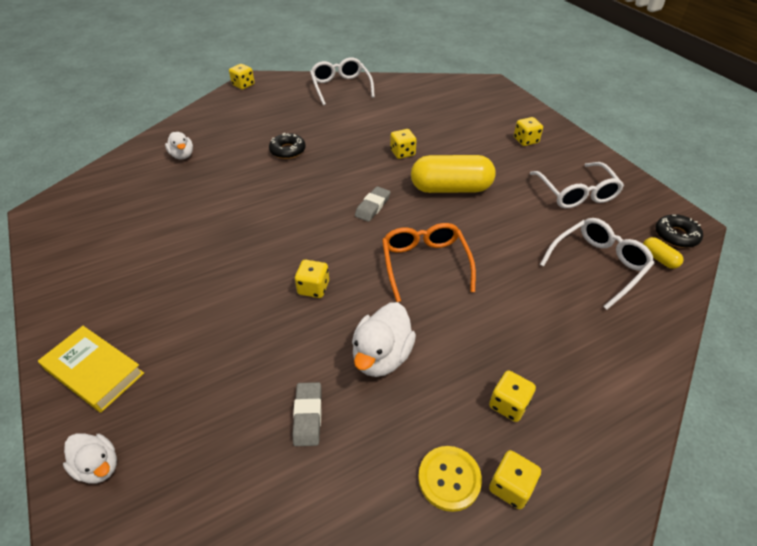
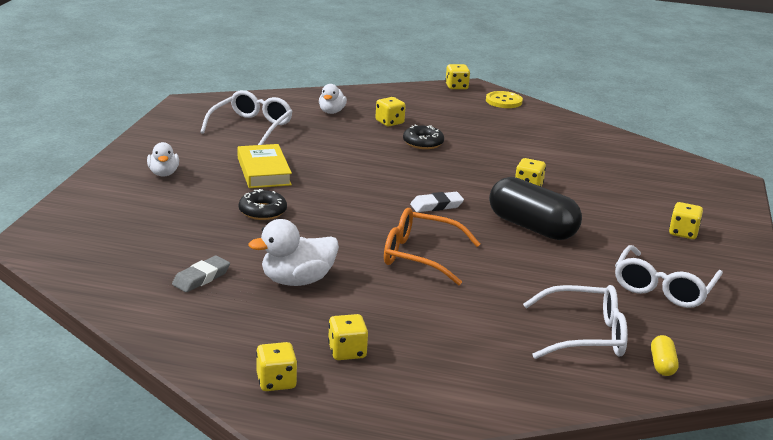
camera: 40 degrees right, 20 degrees down
(94, 371) = (111, 192): yellow book -> yellow book (263, 171)
(99, 466) = (58, 231): white duck -> white duck (163, 173)
(313, 288) = (308, 225): yellow dice -> yellow dice (389, 122)
(340, 87) = (550, 121): white glasses -> white glasses (251, 127)
(372, 206) = (436, 206): grey eraser -> white eraser
(425, 264) = (420, 256): orange glasses -> orange glasses turned 105 degrees counterclockwise
(449, 478) = (242, 354): yellow button -> yellow button (503, 101)
(451, 188) = (532, 227): yellow capsule -> black capsule
(676, 235) = (719, 363): black donut -> black donut (262, 211)

